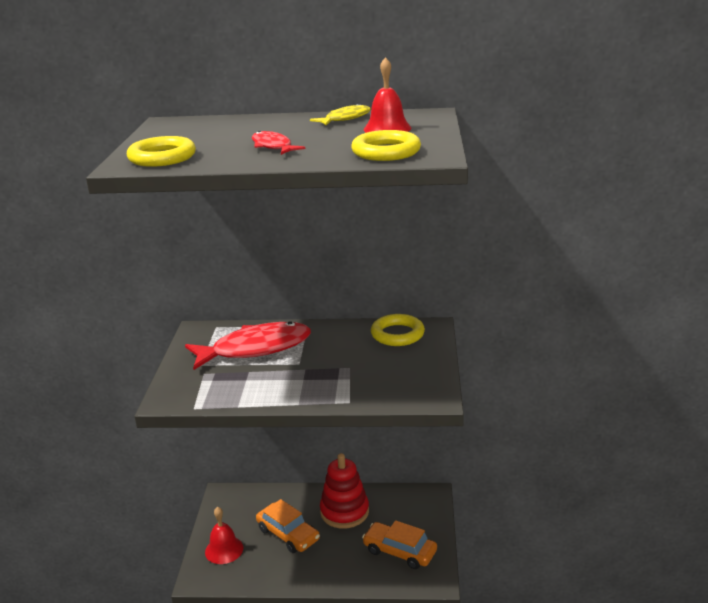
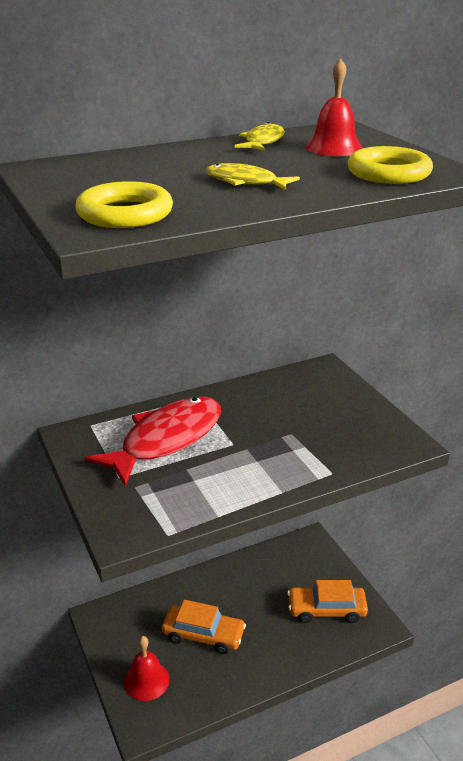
camera: 30 degrees left, 5 degrees up
(273, 146) = (245, 182): red fish -> yellow fish
(344, 512) = (242, 588): red stacking toy -> none
(397, 334) = (301, 384): yellow ring -> none

